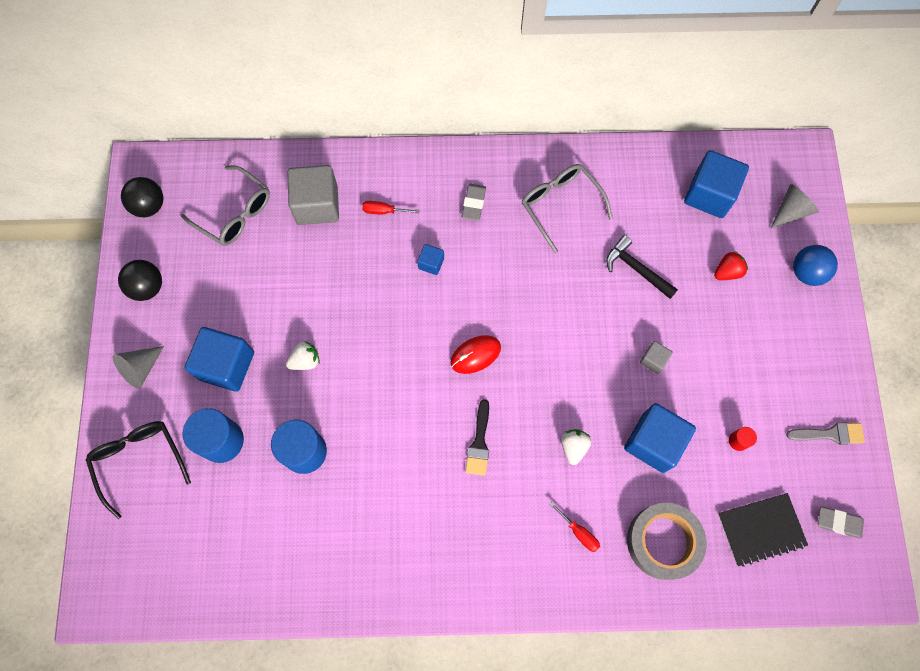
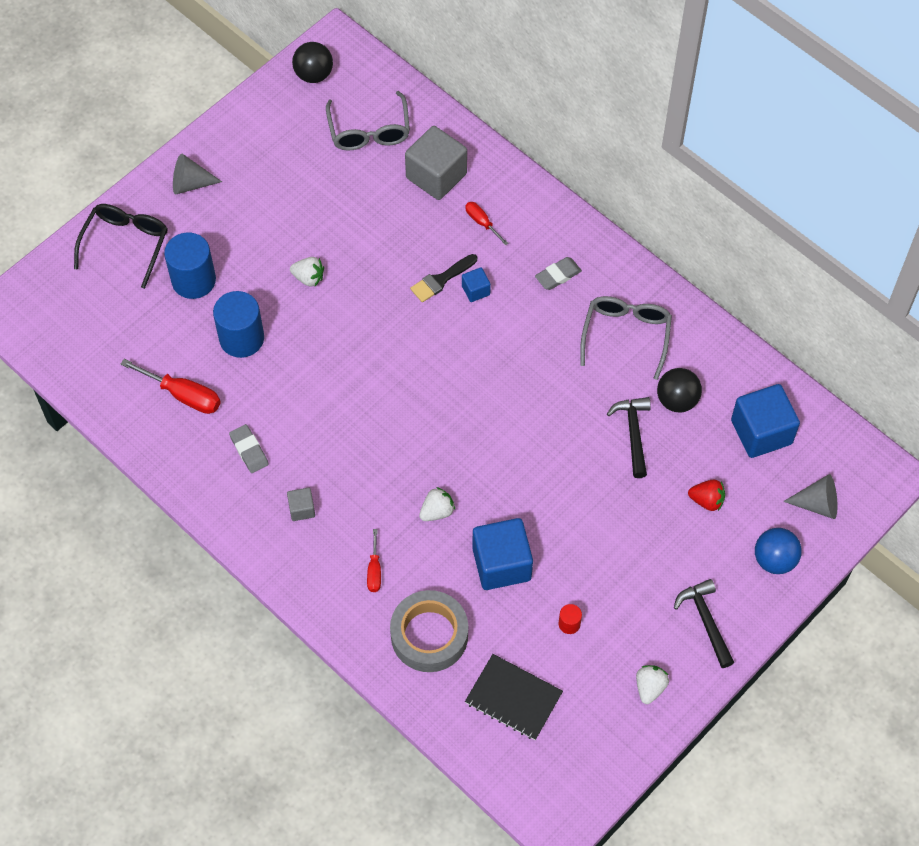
camera: 45 degrees right, 10 degrees down
(147, 287) = (253, 131): black ball -> black ball (677, 400)
(226, 365) = (250, 232): blue cube -> none
(307, 536) = (183, 395): none -> red screwdriver
(475, 355) = (436, 383): red mouse -> none
(479, 443) = (371, 445): black brush -> black brush (441, 280)
(653, 360) = (569, 509): grey cube -> grey cube (302, 509)
(812, 354) = (705, 621): none -> black hammer
(830, 434) = (650, 687): grey brush -> white strawberry
(838, 522) = (580, 751): grey eraser -> grey eraser (249, 450)

